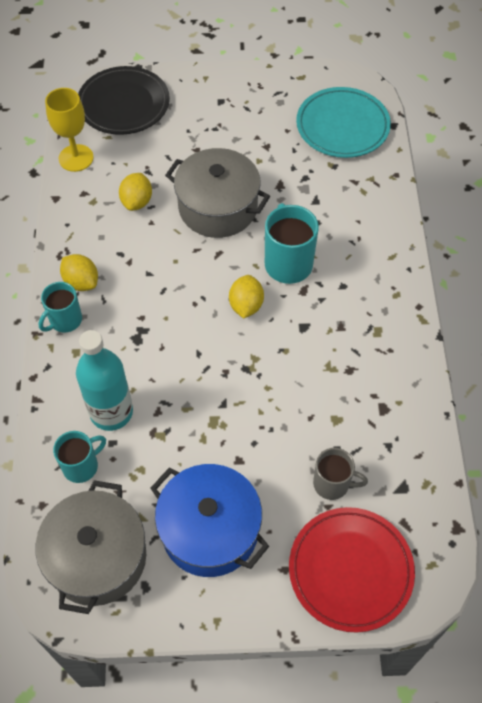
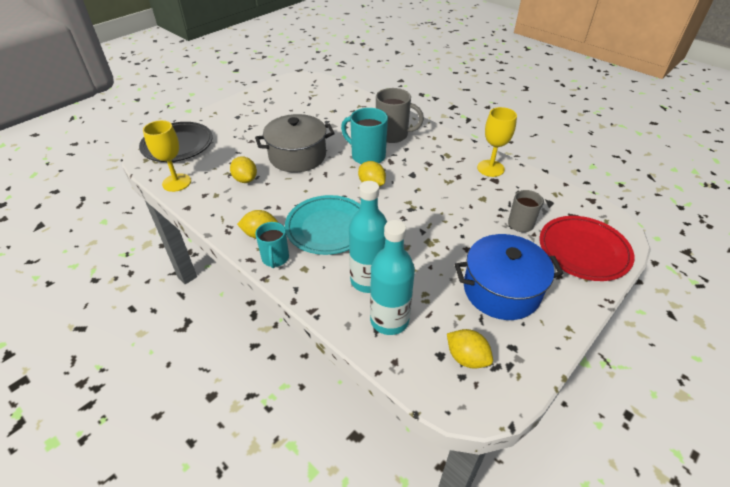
camera: 45 degrees left, 15 degrees down
(81, 466) = (389, 320): turquoise mug -> turquoise bottle
(97, 557) = (466, 358): grey pot -> yellow lemon
(342, 126) = (317, 95): turquoise plate -> turquoise plate (328, 227)
(353, 254) = (393, 135): none -> grey mug
(401, 390) = (490, 168): none -> yellow goblet

